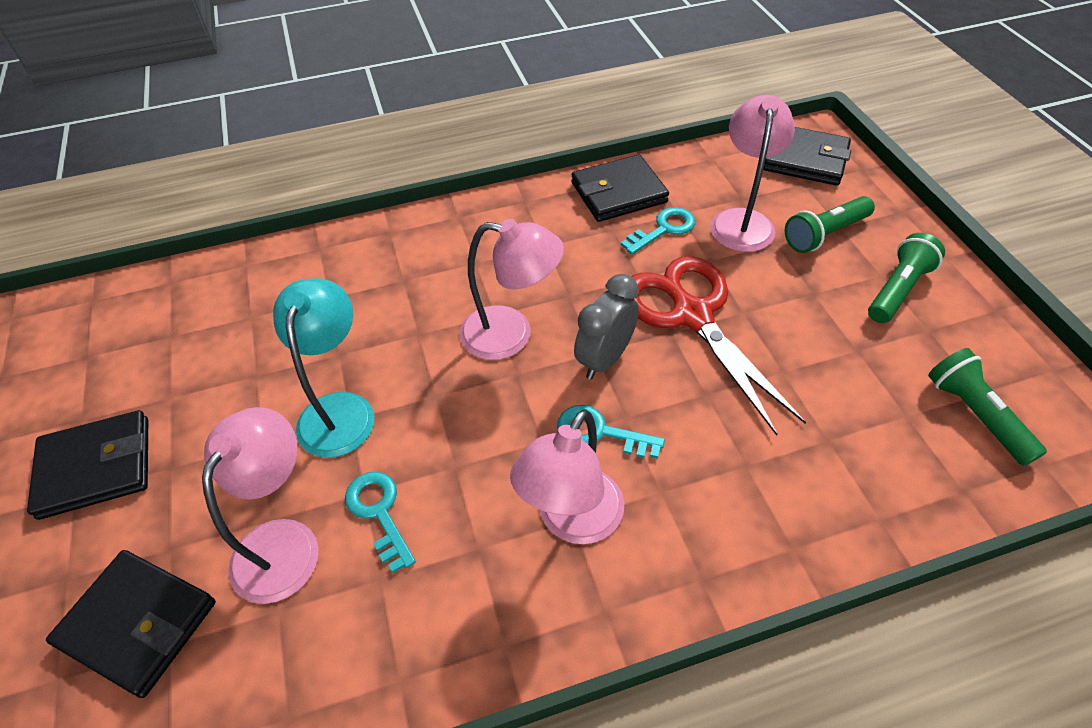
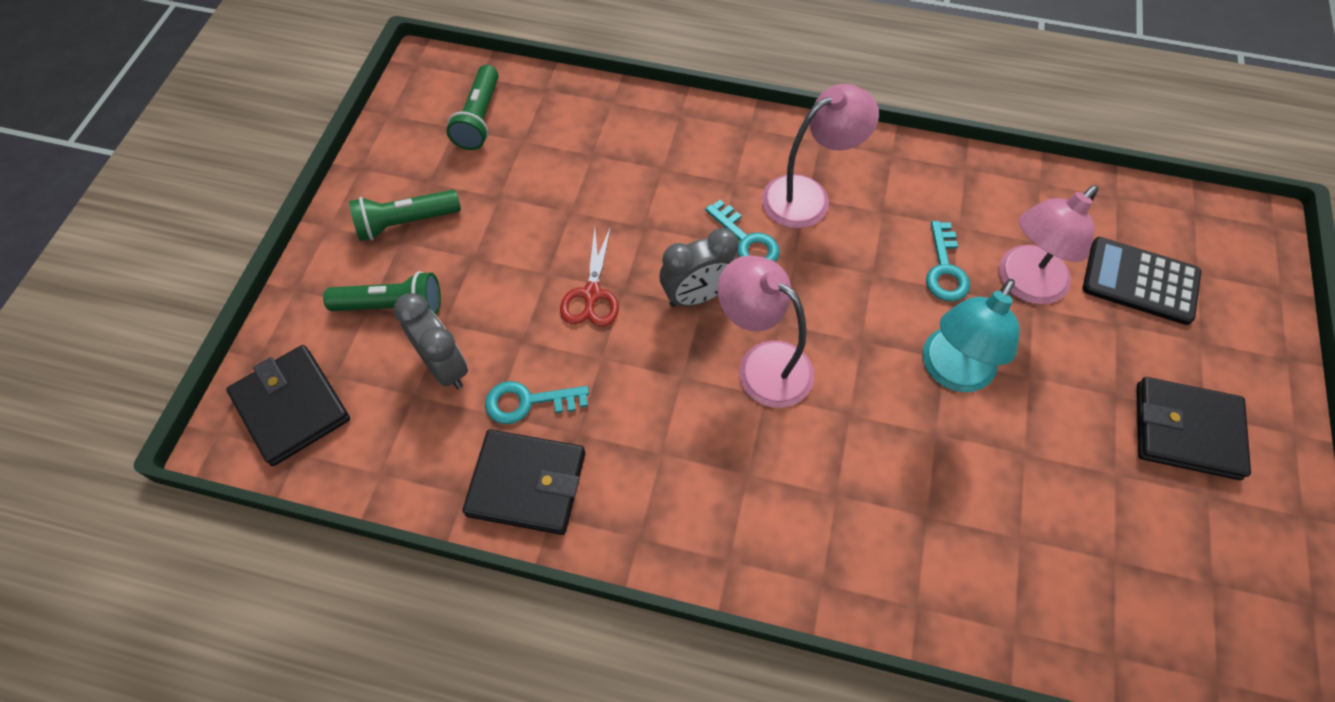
camera: 150 degrees left, 10 degrees up
(138, 623) = (1140, 281): black wallet -> black calculator
(692, 315) = (592, 294): red scissors -> red scissors, size x0.53
(742, 221) = (445, 366): pink lamp -> grey clock

